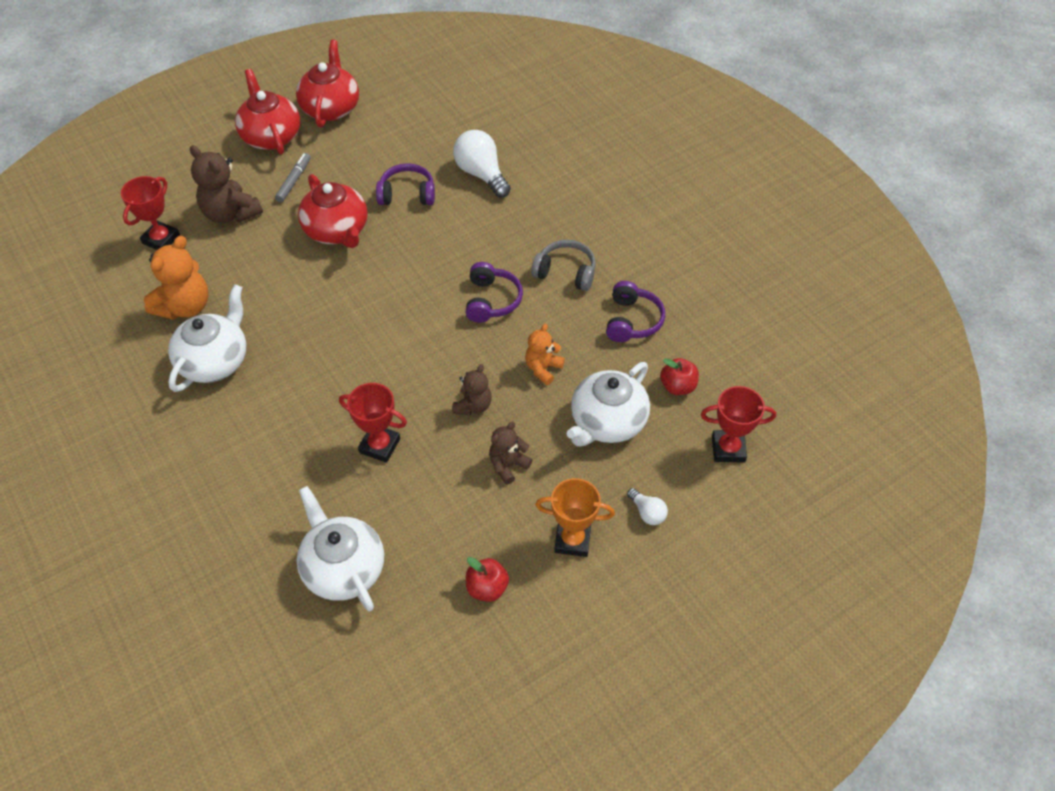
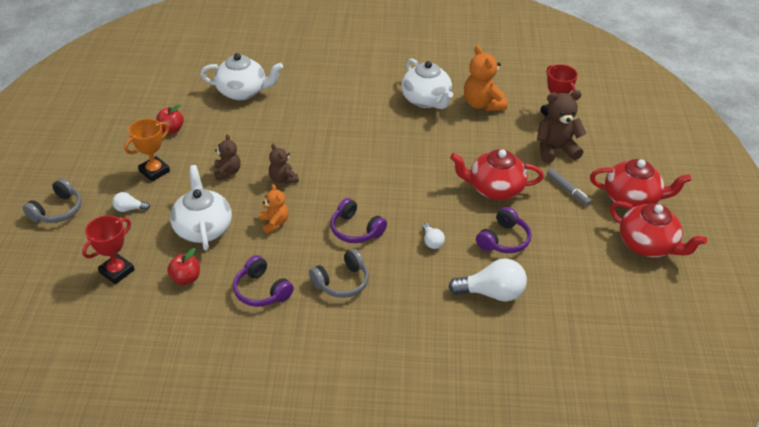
camera: 125 degrees right, 10 degrees down
(379, 445) = (299, 132): red trophy -> none
(455, 239) = (432, 242): none -> white light bulb
(718, 583) = (57, 210): none -> grey headphones

